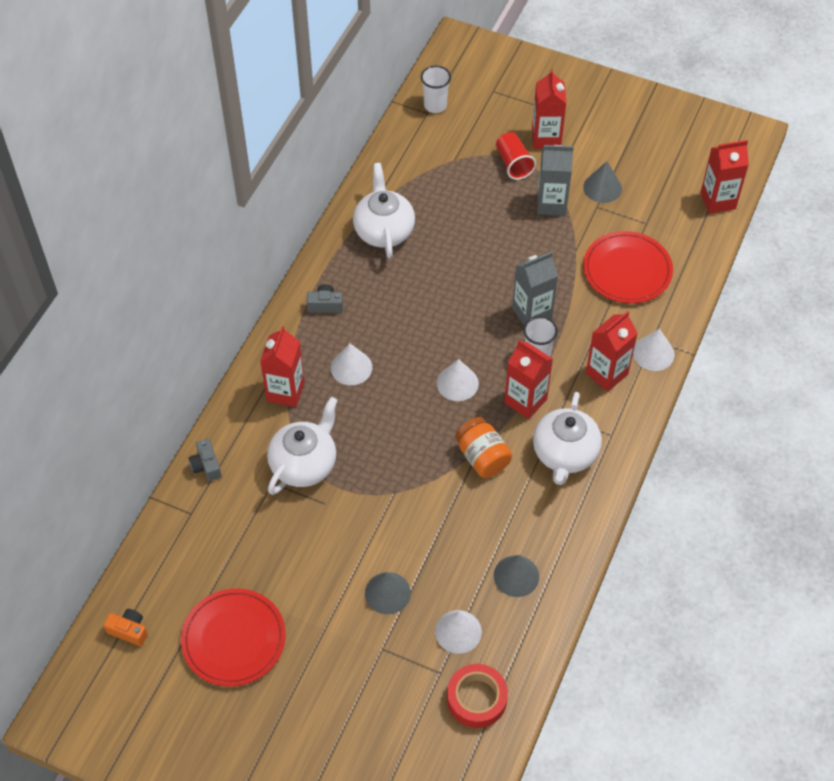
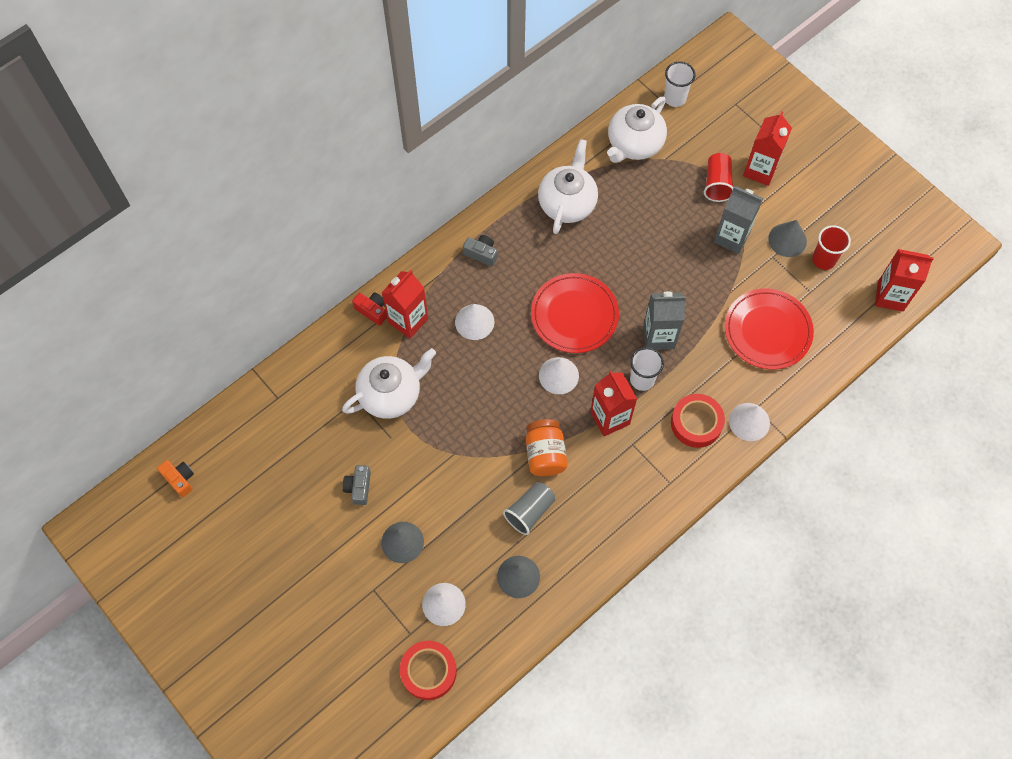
camera: 25 degrees right, 10 degrees up
(206, 466) = (310, 360): grey camera -> grey camera (358, 487)
(234, 639) = (258, 525): red plate -> red plate (574, 315)
(245, 396) = (372, 310): none -> red camera
(495, 513) = (530, 511): none -> grey cup
(565, 454) = (618, 483): white teapot -> white teapot (634, 144)
(606, 374) = (696, 423): red carton -> red tape
(643, 192) = (823, 260): none -> red cup

